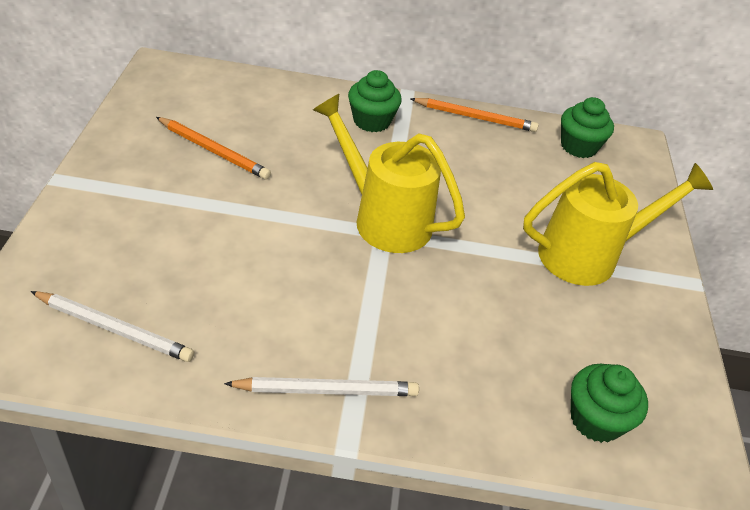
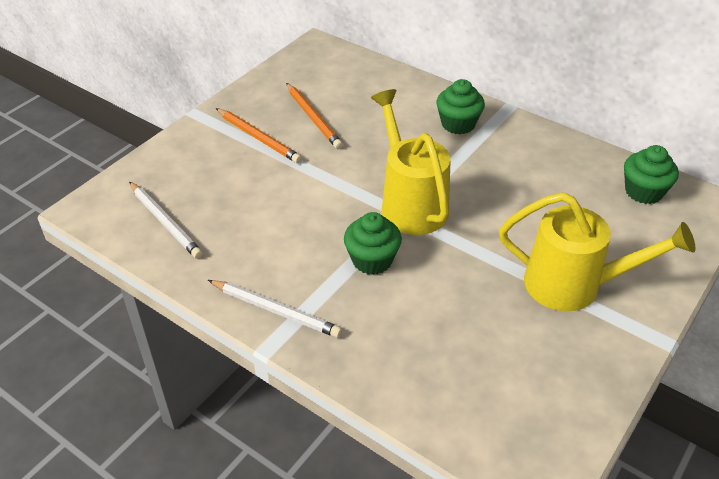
camera: 35 degrees right, 0 degrees up
(475, 117) = (557, 142): orange pencil -> orange pencil (258, 138)
(596, 419) = (472, 410): green cupcake -> green cupcake (372, 260)

